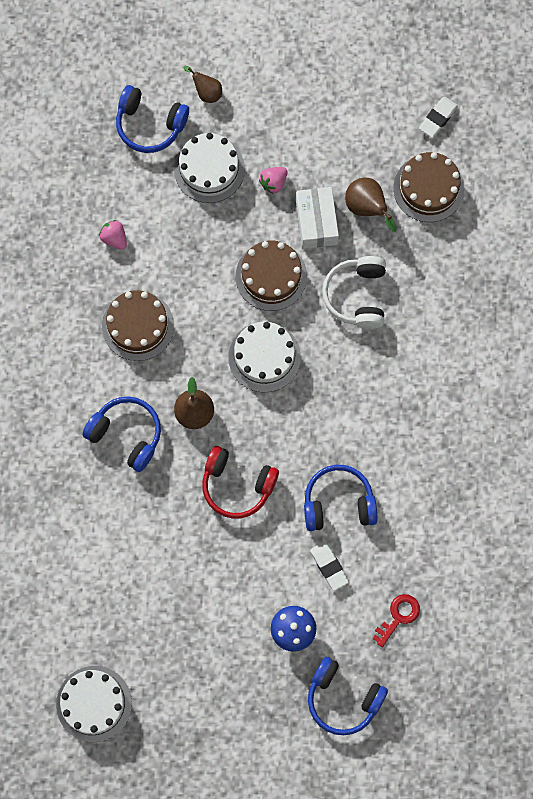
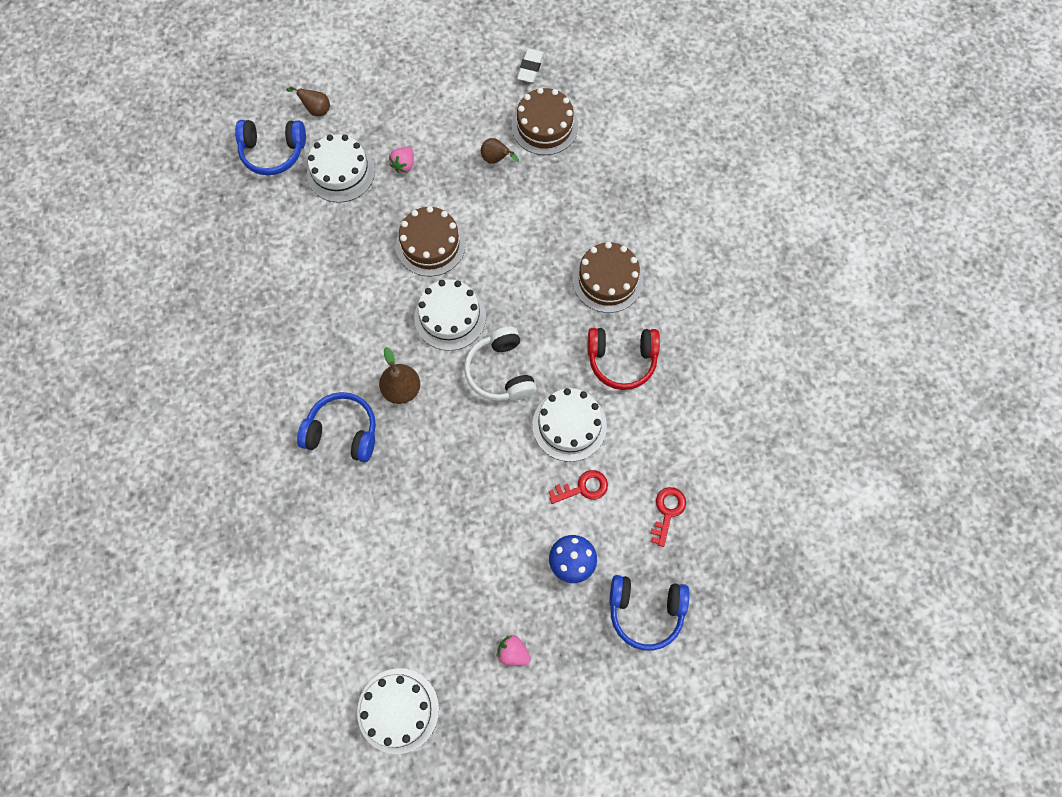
camera: 20 degrees left, 5 degrees down
(114, 238) = (272, 259): pink strawberry -> pink strawberry (513, 652)
(138, 326) = (320, 329): brown cake -> brown cake (607, 280)
(237, 485) = (466, 442): red headphones -> red headphones (621, 360)
(316, 222) = (455, 185): white box -> none
(329, 566) = (583, 488): white eraser -> red key
(338, 503) = (569, 425): blue headphones -> white cake
(357, 296) = (516, 235): white headphones -> white headphones (501, 372)
(367, 208) = (496, 159): brown pear -> brown pear, size x0.67

